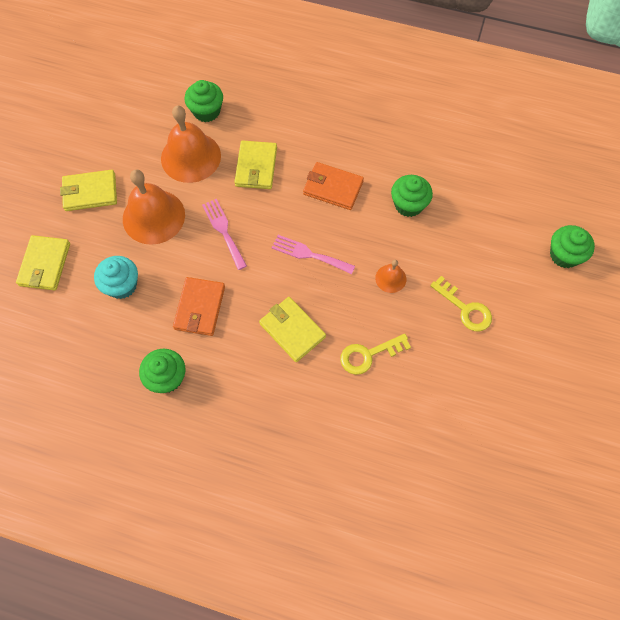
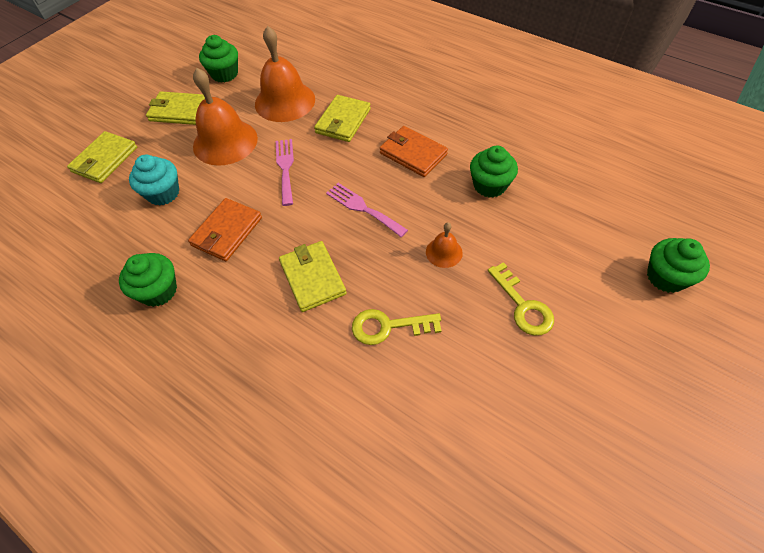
camera: 20 degrees right, 10 degrees down
(206, 111) = (317, 69): green cupcake -> green cupcake (224, 74)

